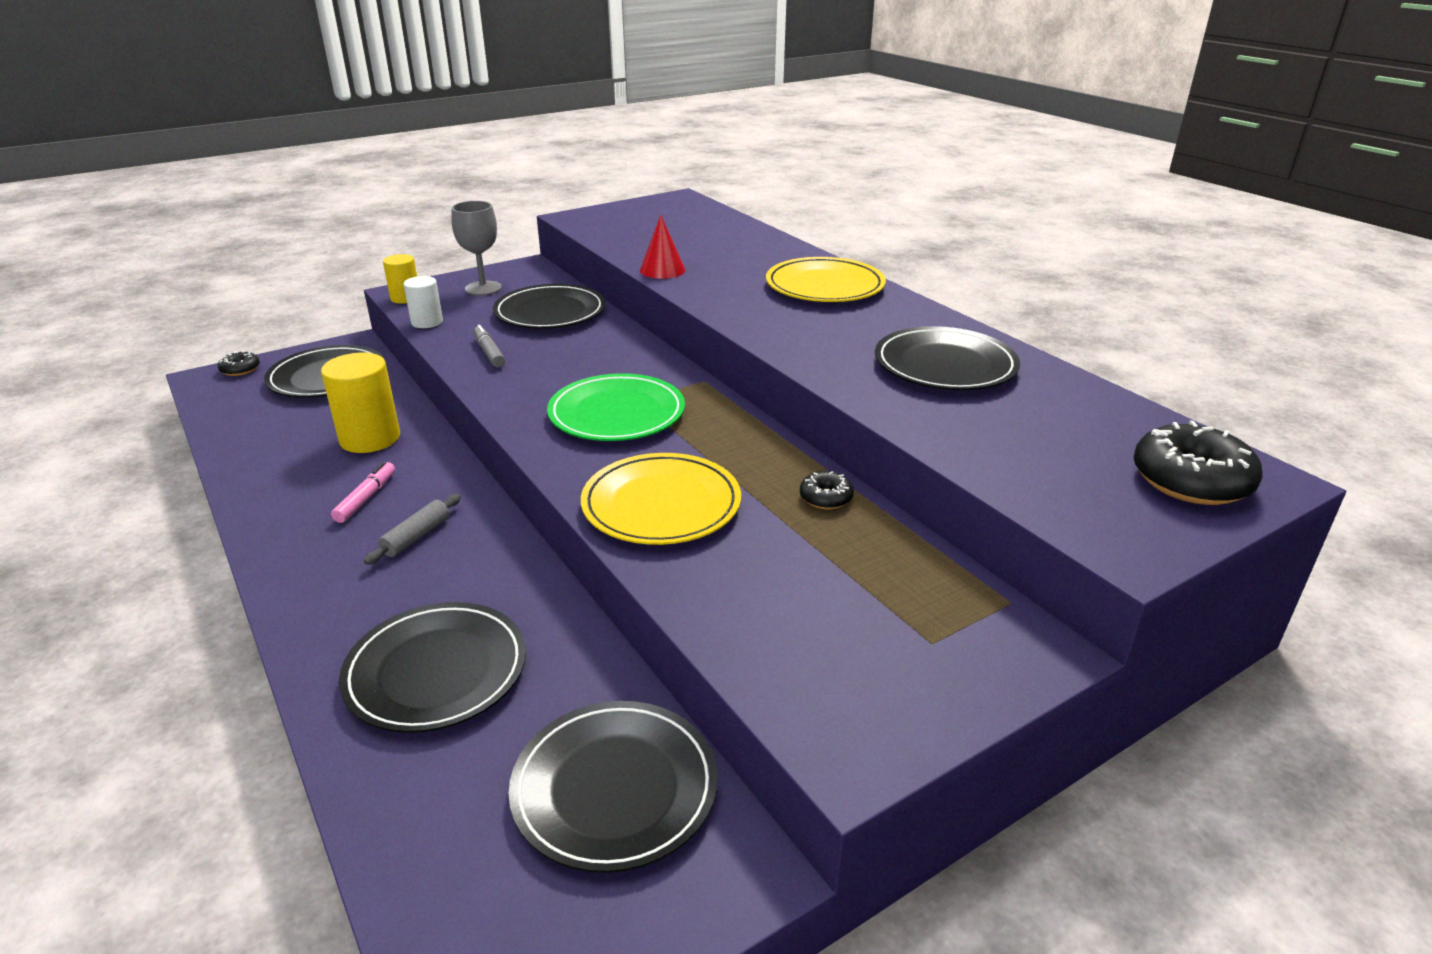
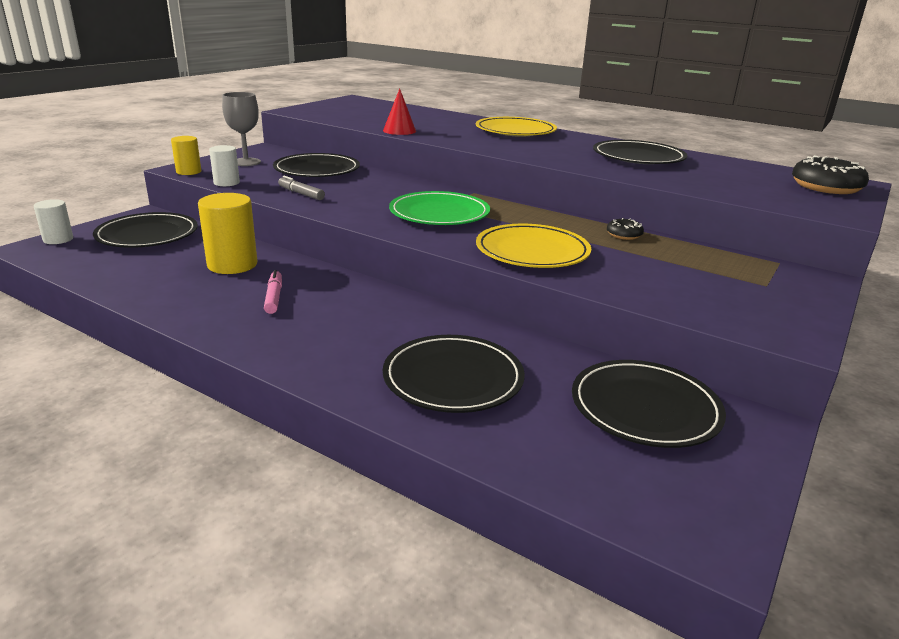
camera: 25 degrees left, 5 degrees down
(240, 369) = (58, 239): black donut -> white cylinder
(416, 537) = (342, 312): grey rolling pin -> none

